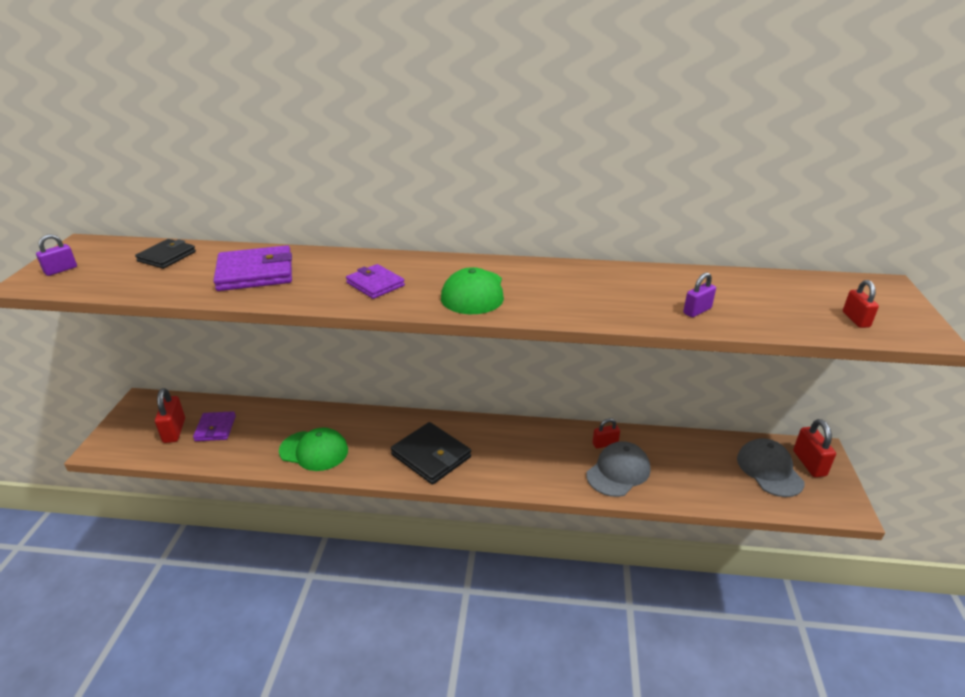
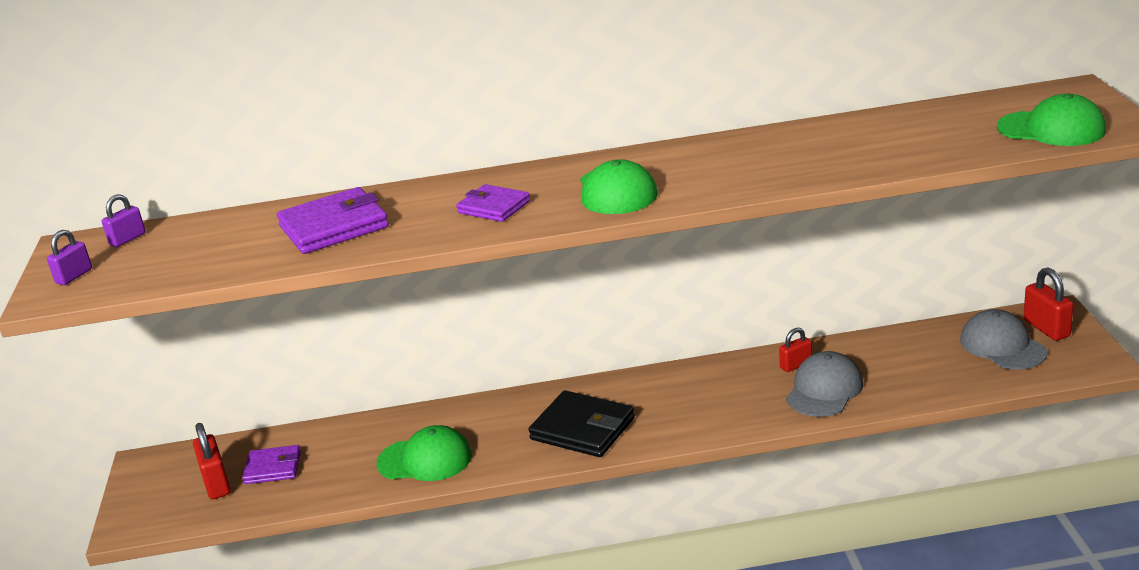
camera: 10 degrees left, 5 degrees down
(167, 256) = (200, 234): black wallet -> none
(215, 428) = (273, 468): purple wallet -> purple wallet turned 75 degrees counterclockwise
(697, 311) = (880, 156): purple padlock -> purple padlock (127, 239)
(855, 319) = (1051, 129): red padlock -> green cap

